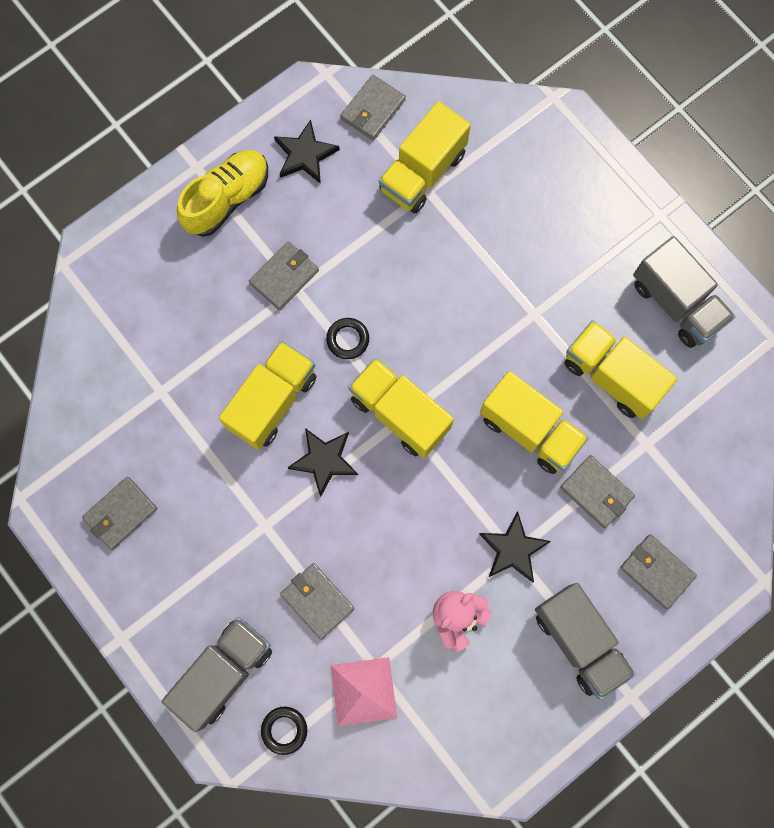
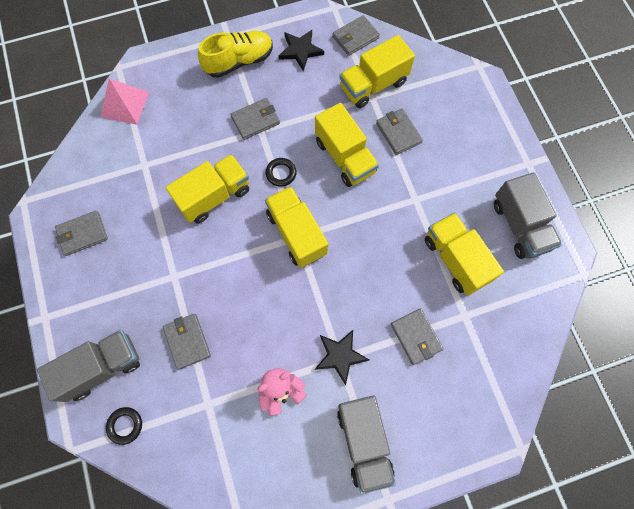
camera: 20 degrees right, 5 degrees down
(324, 460) = (232, 247): black star -> none
(363, 691) = (193, 419): pink pyramid -> pink pyramid (125, 104)
(529, 430) = (383, 276): yellow truck -> yellow truck (345, 157)
(657, 571) = (440, 411): grey wallet -> grey wallet (398, 133)

